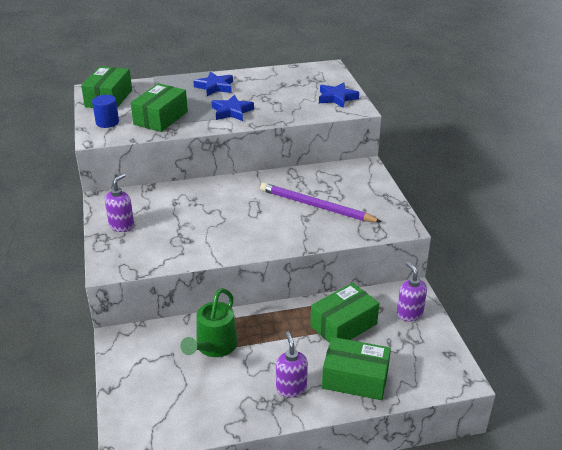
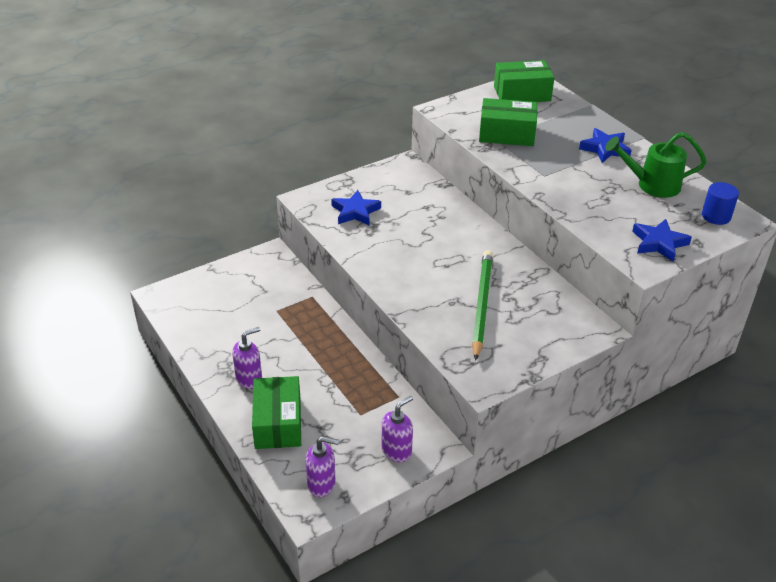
camera: 70 degrees right, 5 degrees up
(107, 122) = (474, 107): blue cylinder -> blue cylinder (716, 216)
(122, 226) = (370, 187): purple soap dispenser -> purple soap dispenser (322, 484)
(213, 347) = (283, 314): green watering can -> green watering can (652, 185)
(232, 111) = (557, 174): blue star -> blue star (355, 212)
(316, 206) = (481, 305): purple pencil -> green pencil
(343, 325) = (353, 398): green box -> none

